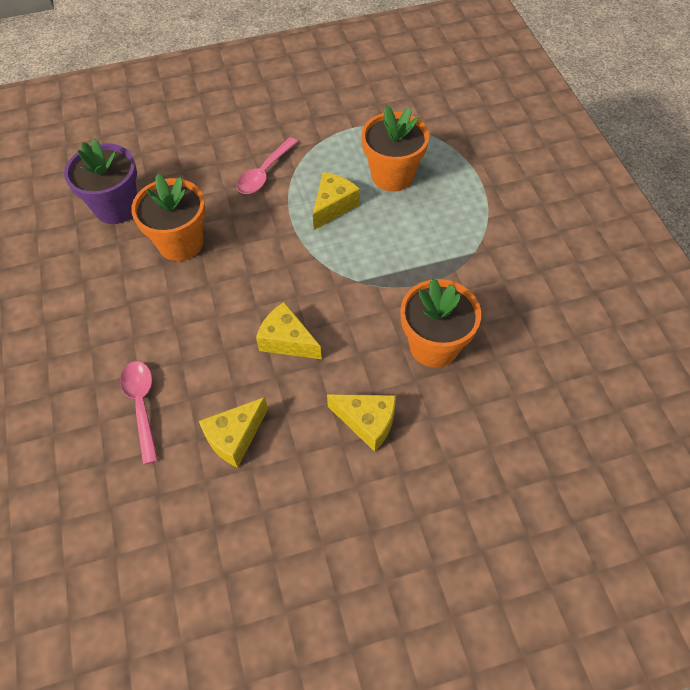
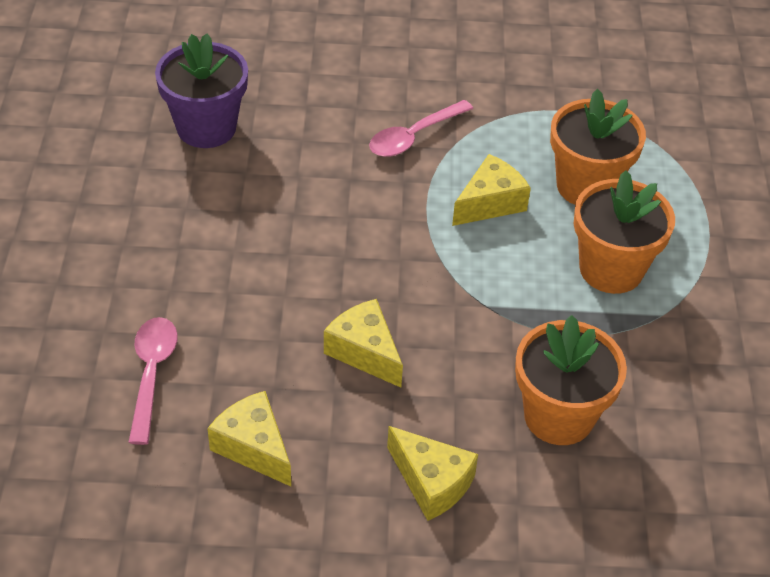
camera: 15 degrees right, 10 degrees down
(180, 243) = (272, 193): orange flower pot -> orange flower pot (611, 269)
(235, 437) = (253, 447): yellow cheese -> yellow cheese turned 75 degrees clockwise

